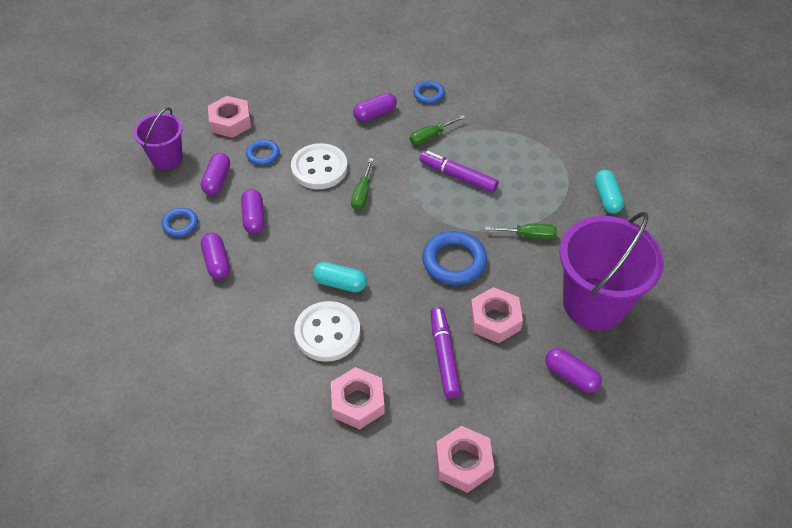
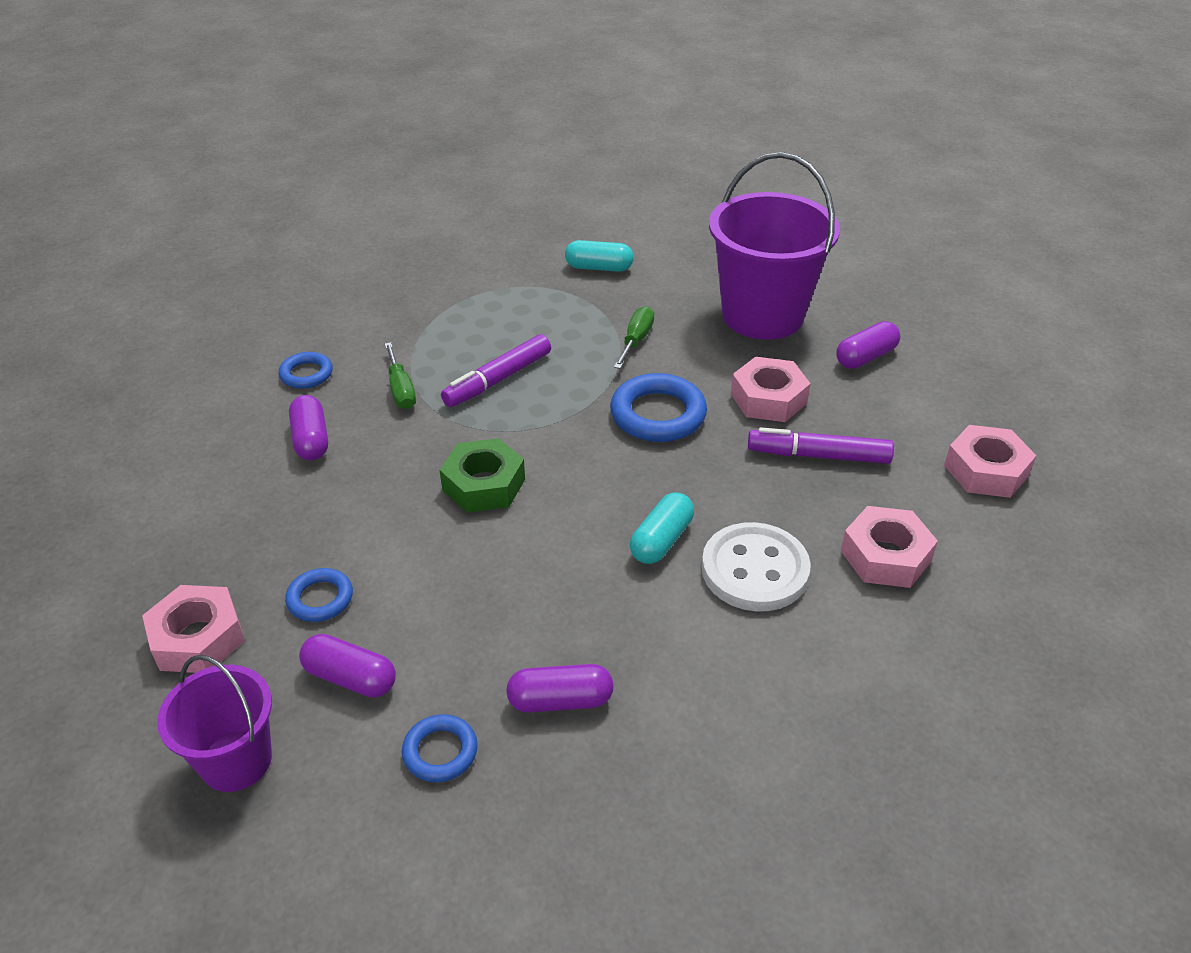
camera: 75 degrees left, 10 degrees down
(254, 218) = (474, 632): purple capsule -> none
(319, 168) = (398, 527): white button -> none
(362, 194) = (484, 484): green screwdriver -> green nut

